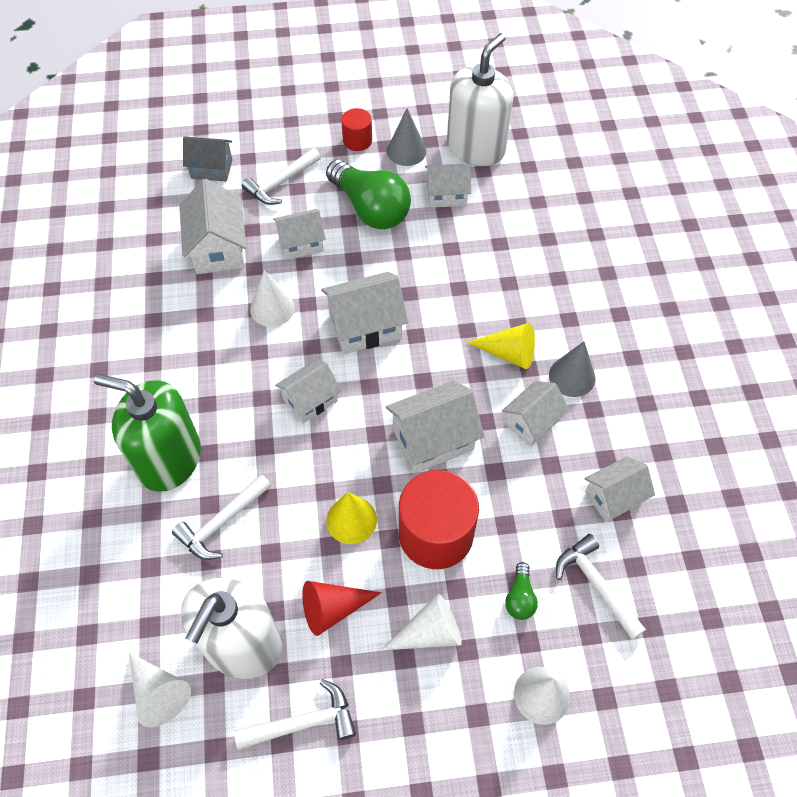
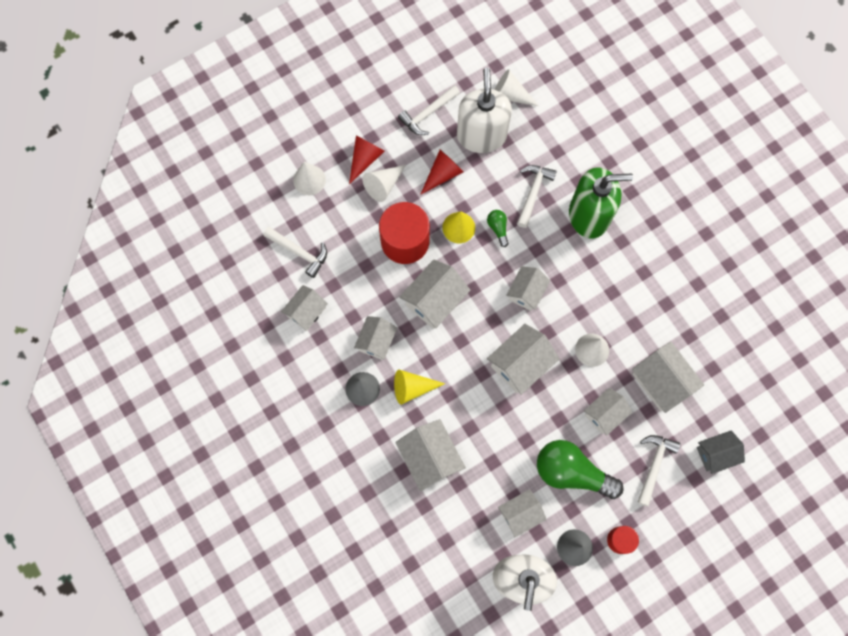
camera: 155 degrees right, 15 degrees up
(439, 690) = (365, 159): none -> red cone
(520, 278) = (430, 458): none -> white house
(520, 597) = (340, 226): green light bulb -> green light bulb (498, 228)

